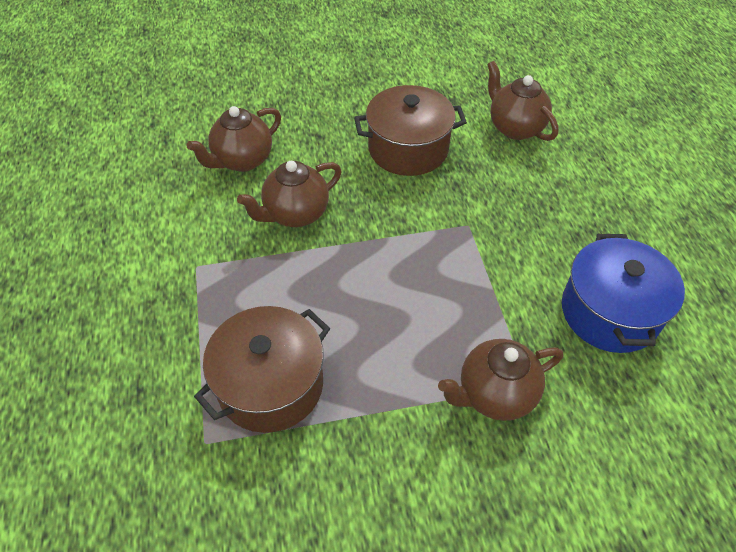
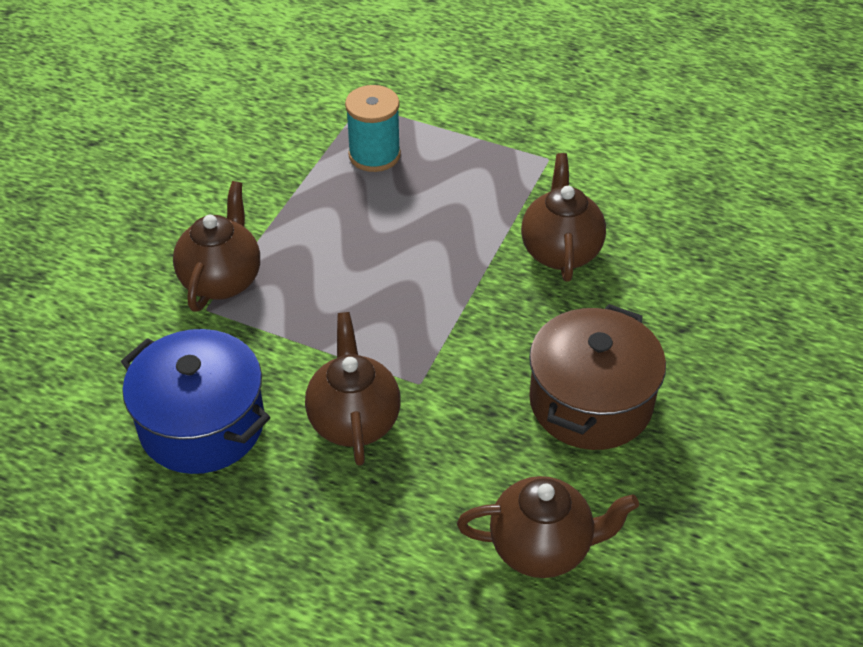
camera: 125 degrees right, 5 degrees down
(242, 160) = (684, 245): brown teapot -> brown teapot (354, 421)
(270, 384) = (374, 155): brown pot -> turquoise spool

